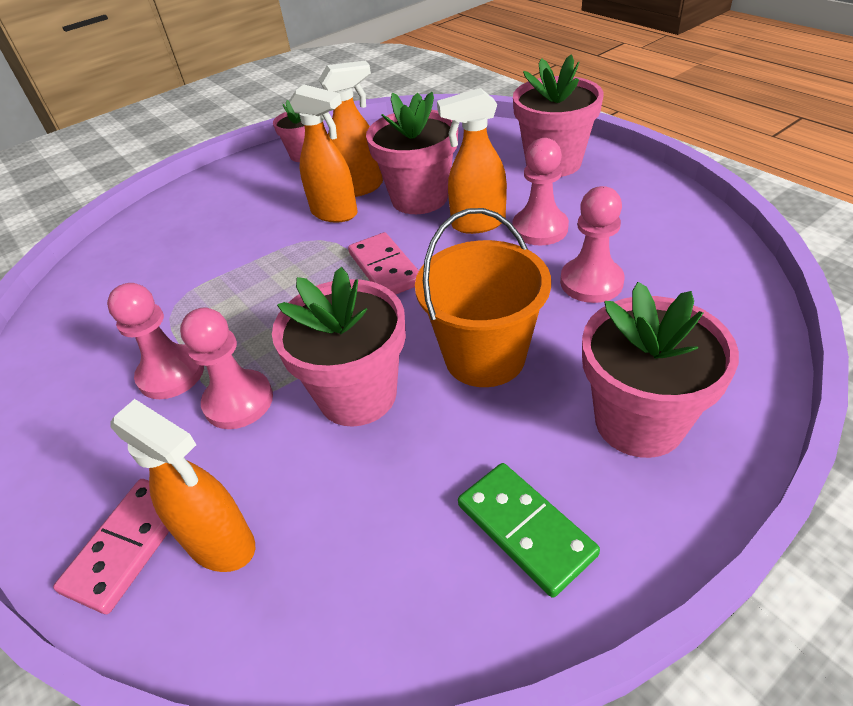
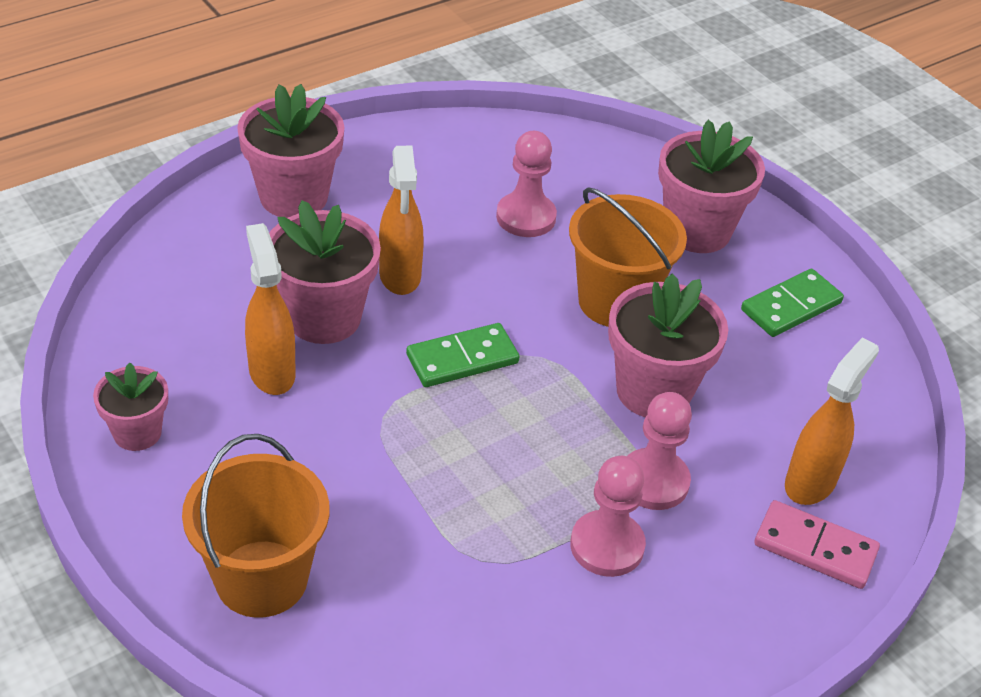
camera: 95 degrees left, 0 degrees up
(183, 216) = (261, 578): none -> orange bucket
(335, 213) = (327, 400): orange spray bottle -> none
(385, 268) = (462, 359): pink domino -> green domino
(540, 229) = (426, 232): pink pawn -> none

